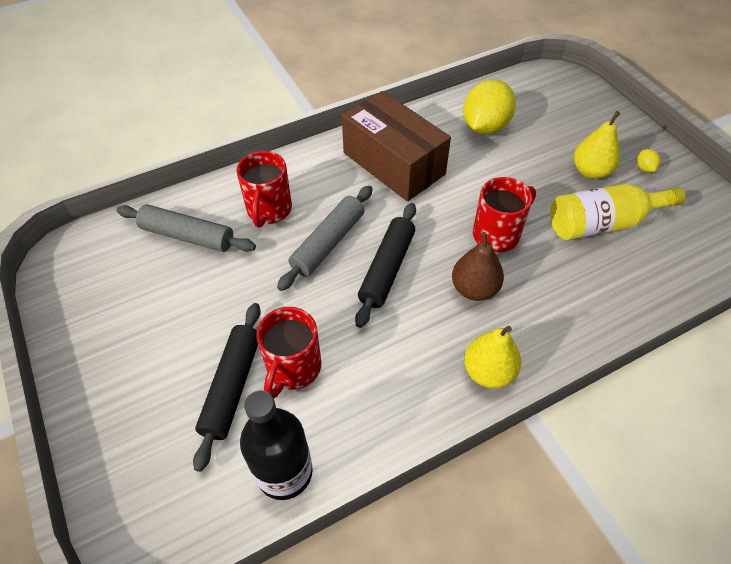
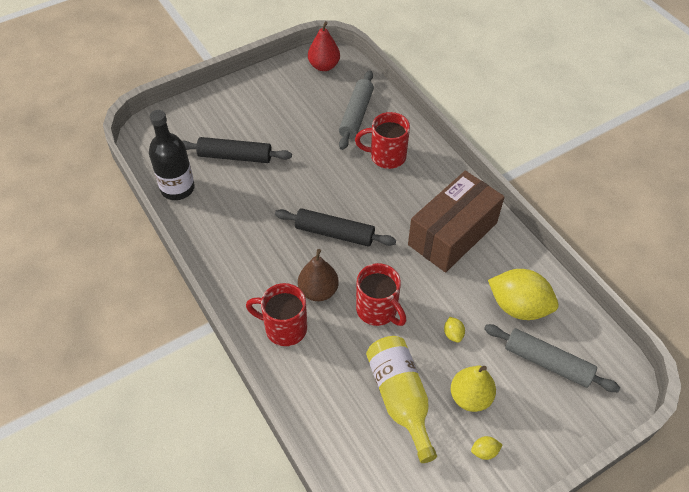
camera: 85 degrees right, 0 degrees up
(75, 268) = (324, 66): none -> red pear
(293, 368) = (247, 185): red mug -> red mug (284, 328)
(328, 243) = (357, 195): grey rolling pin -> grey rolling pin (547, 362)
(488, 372) = (243, 297): yellow pear -> none
(521, 176) = (453, 334): none -> yellow lemon

